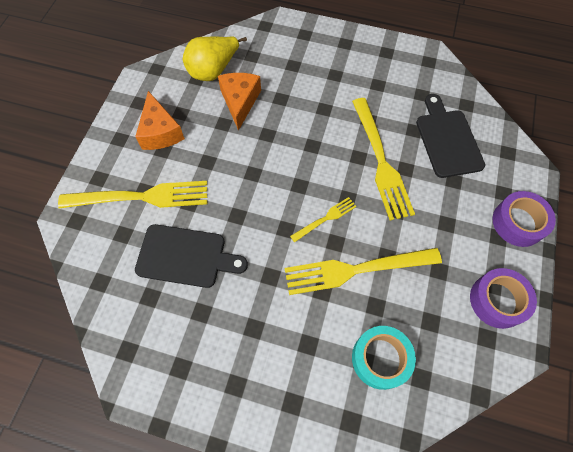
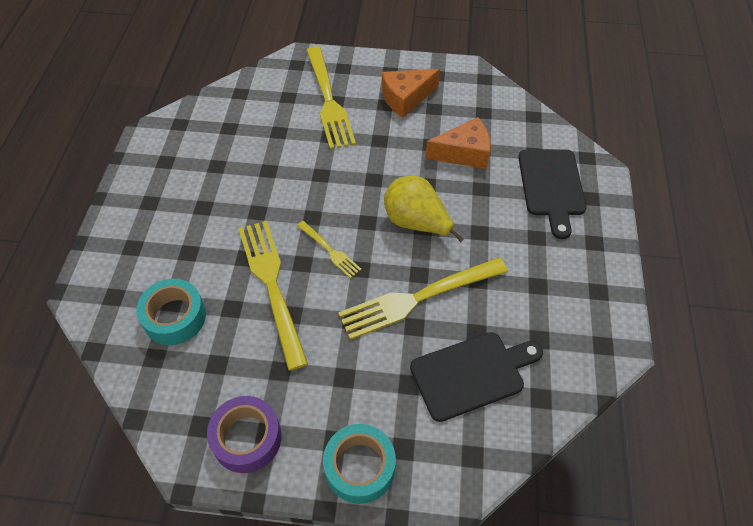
camera: 80 degrees right, 10 degrees down
(185, 256) = (271, 144): black cutting board -> black cutting board (551, 186)
(213, 70) = (499, 124): yellow pear -> yellow pear (416, 223)
(518, 223) = (360, 467): purple tape -> turquoise tape

